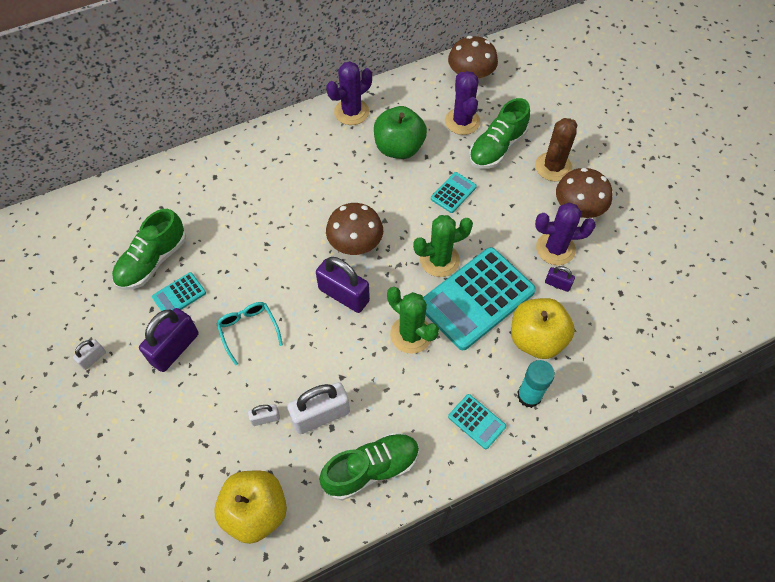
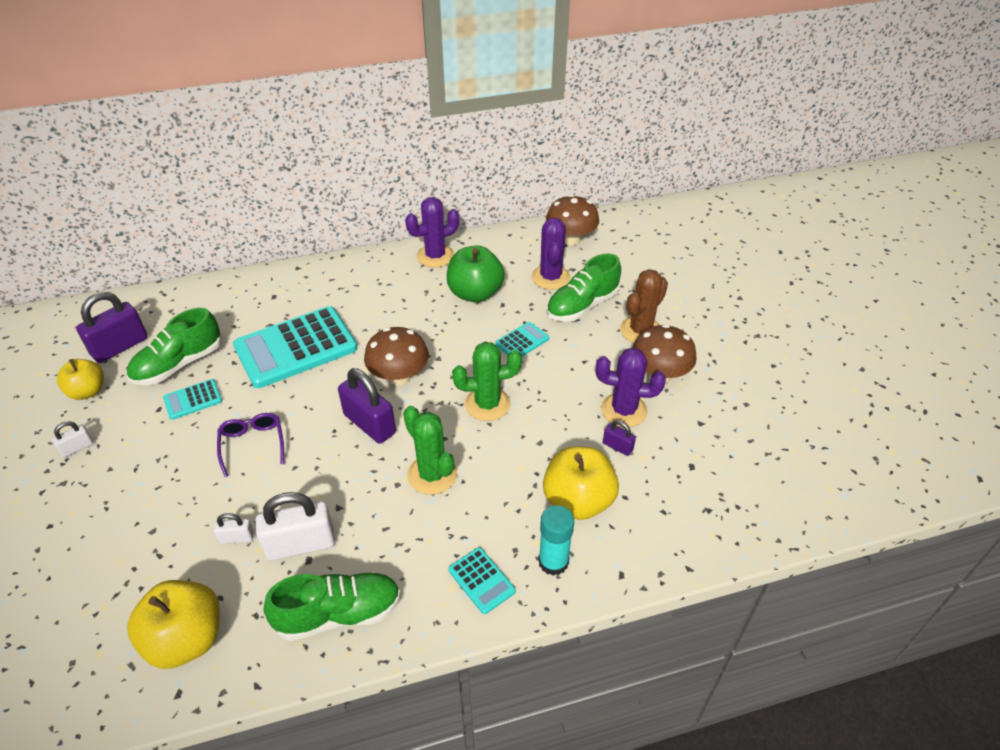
camera: 10 degrees right, 15 degrees down
(79, 301) = (88, 391): none -> yellow apple
(175, 348) = (167, 450): purple padlock -> purple padlock (120, 347)
(248, 330) = (252, 444): turquoise glasses -> purple glasses
(477, 298) = (519, 448): turquoise calculator -> turquoise calculator (296, 348)

